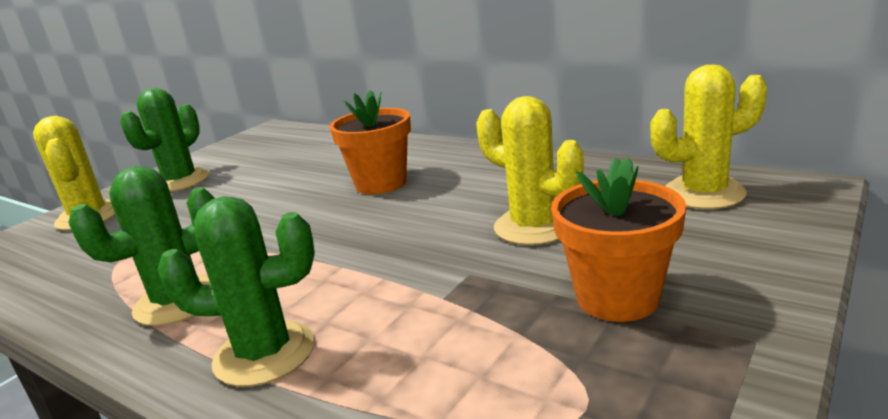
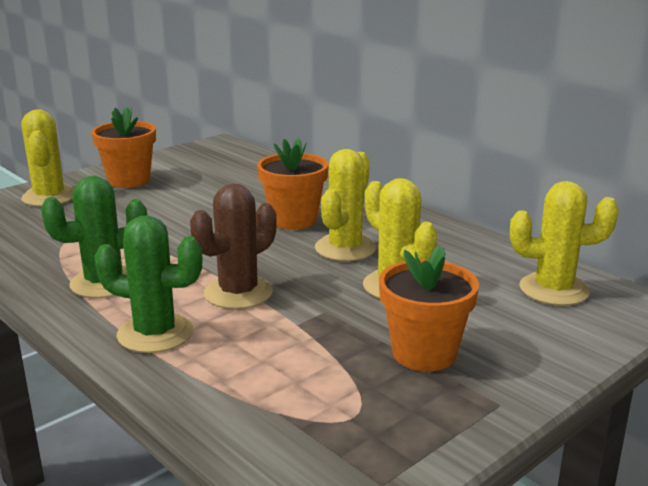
camera: 10 degrees right, 0 degrees up
(180, 181) = (129, 180): green cactus -> orange flower pot
(353, 276) = (238, 293): none -> brown cactus
(453, 200) = (345, 248): none -> yellow cactus

